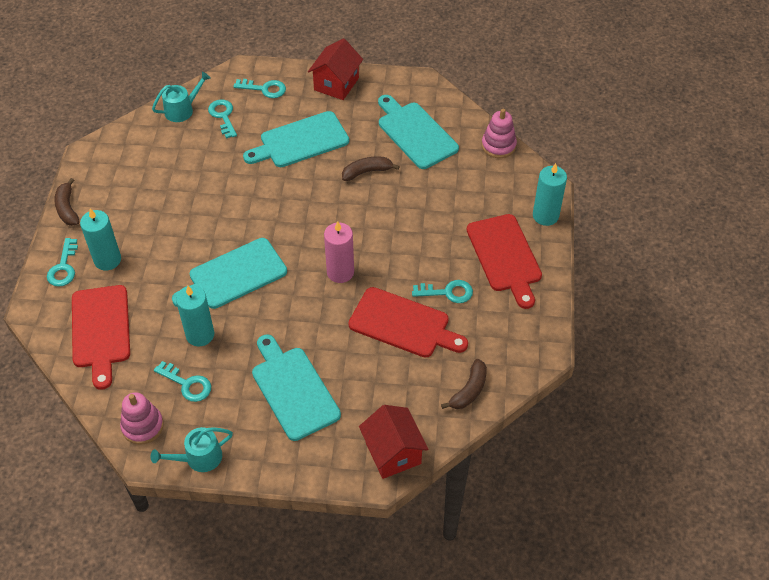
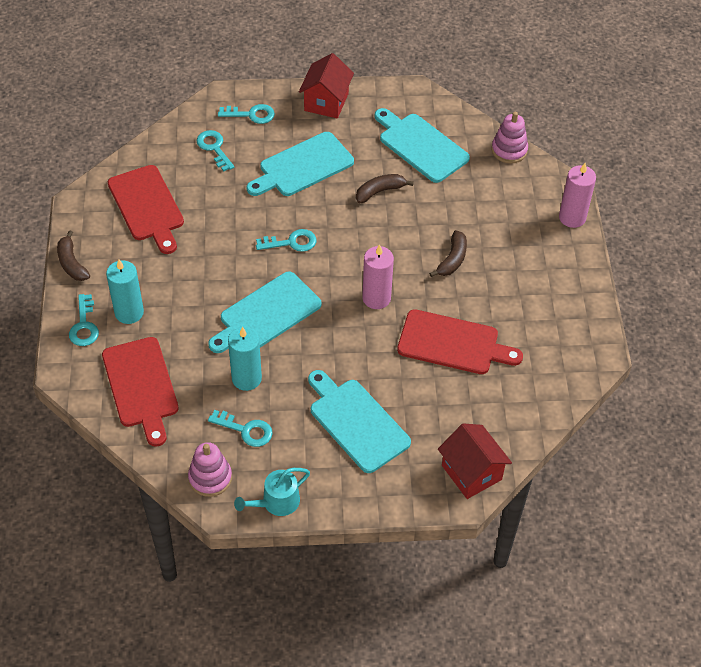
camera: 10 degrees left, 0 degrees up
(182, 110) = (169, 145): turquoise watering can -> none
(448, 292) = (490, 306): turquoise key -> turquoise key (291, 242)
(469, 390) = (533, 402): brown banana -> brown banana (452, 260)
(505, 256) = (540, 263): red cutting board -> red cutting board (147, 206)
(545, 216) = (572, 217): turquoise candle -> pink candle

